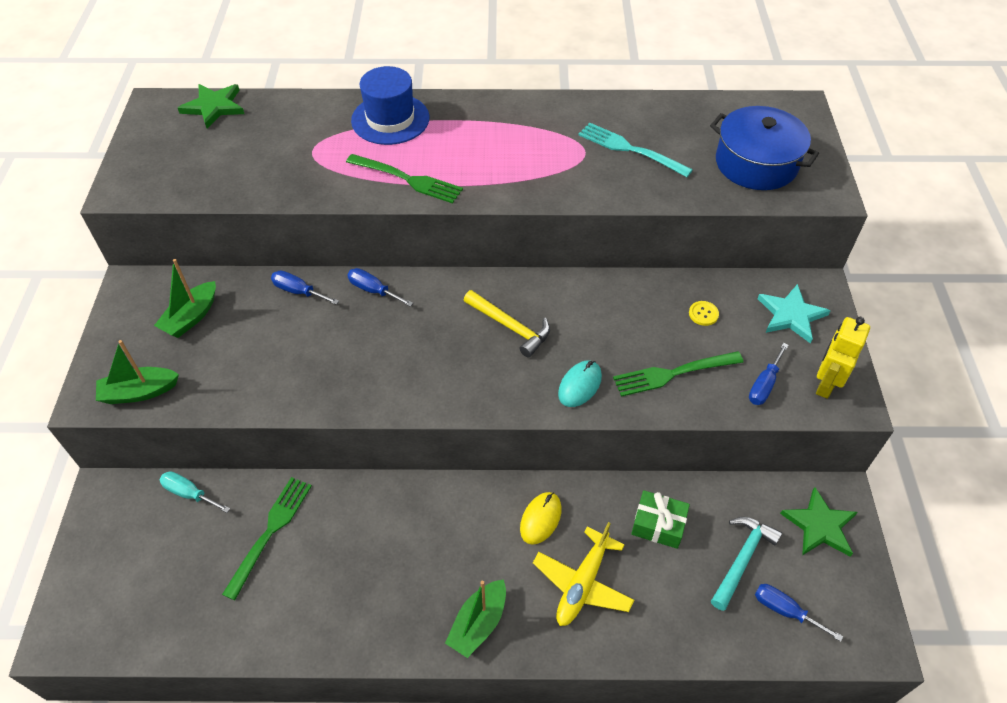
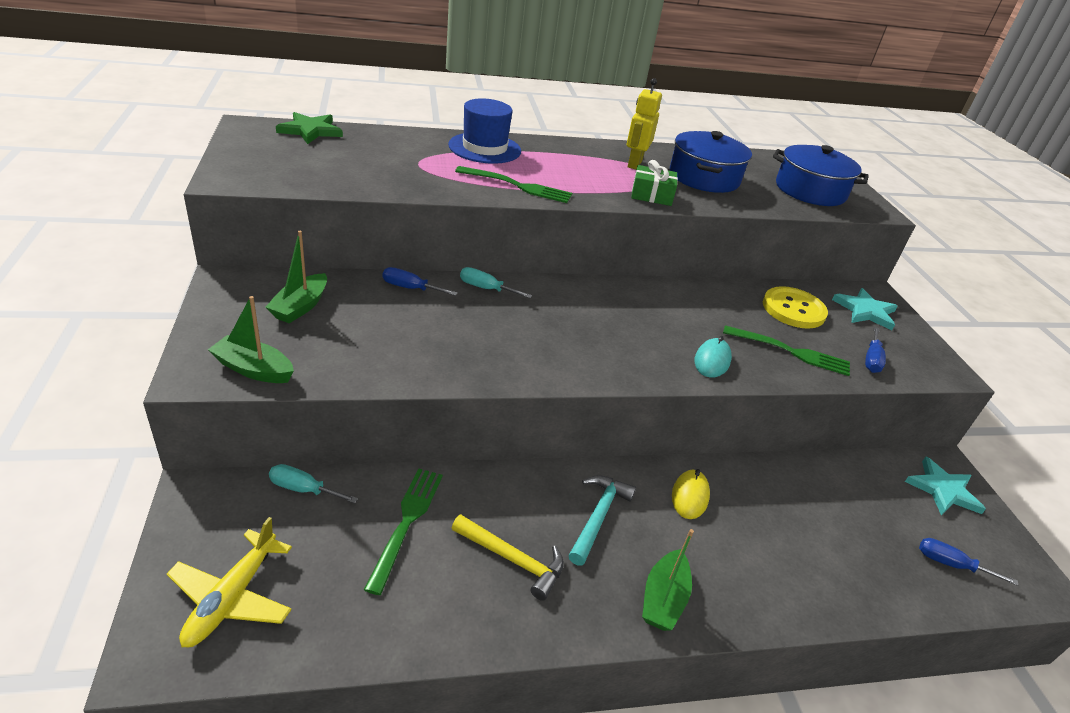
camera: 15 degrees left, 15 degrees down
(139, 392) = (253, 369): green boat -> green boat turned 45 degrees clockwise
(373, 290) = (486, 289): blue screwdriver -> turquoise screwdriver
(510, 327) = (628, 317): yellow hammer -> yellow hammer (513, 559)
(582, 584) = (754, 553): yellow plane -> yellow plane (232, 597)
(630, 149) = (704, 177): turquoise fork -> blue pot
(658, 525) = (802, 496): green gift -> green gift (651, 195)
(673, 373) = (790, 351): green fork -> green fork turned 135 degrees counterclockwise
(703, 314) = (793, 309): yellow button -> yellow button, size x2.31
(742, 559) = (891, 521): turquoise hammer -> turquoise hammer (598, 516)
(819, 525) = (943, 490): green star -> turquoise star
(825, 384) = (921, 359): yellow robot -> yellow robot (634, 164)

